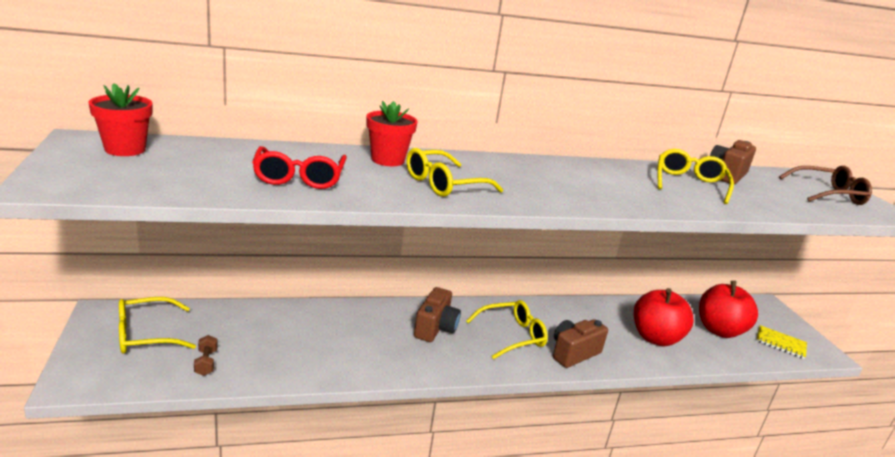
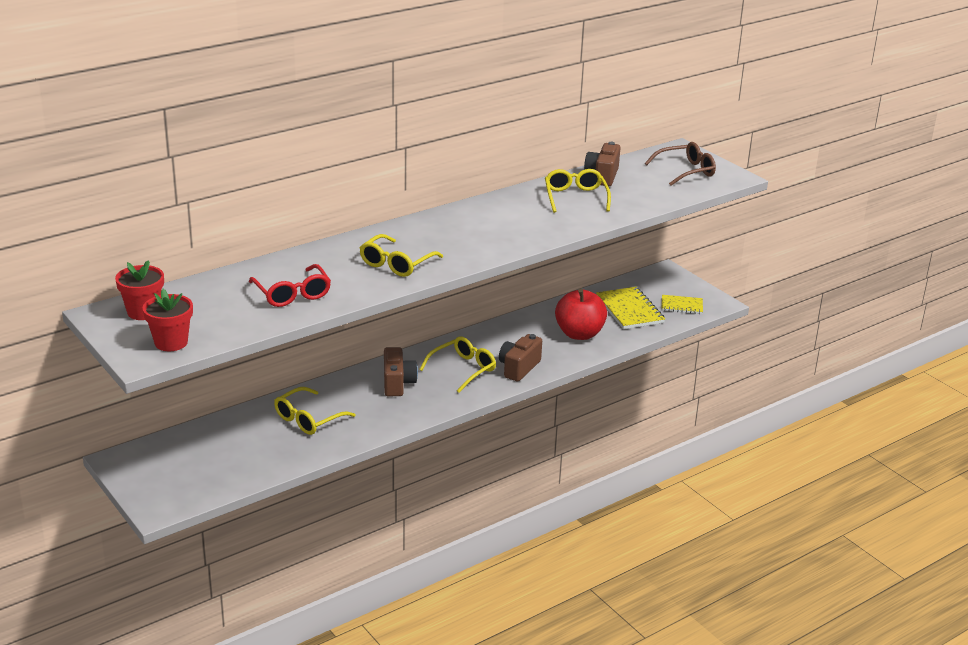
camera: 20 degrees left, 5 degrees up
(146, 335) = (172, 463): yellow glasses -> yellow glasses (308, 419)
(206, 363) = (241, 466): brown dumbbell -> none
(387, 160) = (336, 254): red flower pot -> red flower pot (171, 342)
(719, 330) = (629, 310): red apple -> yellow notebook

